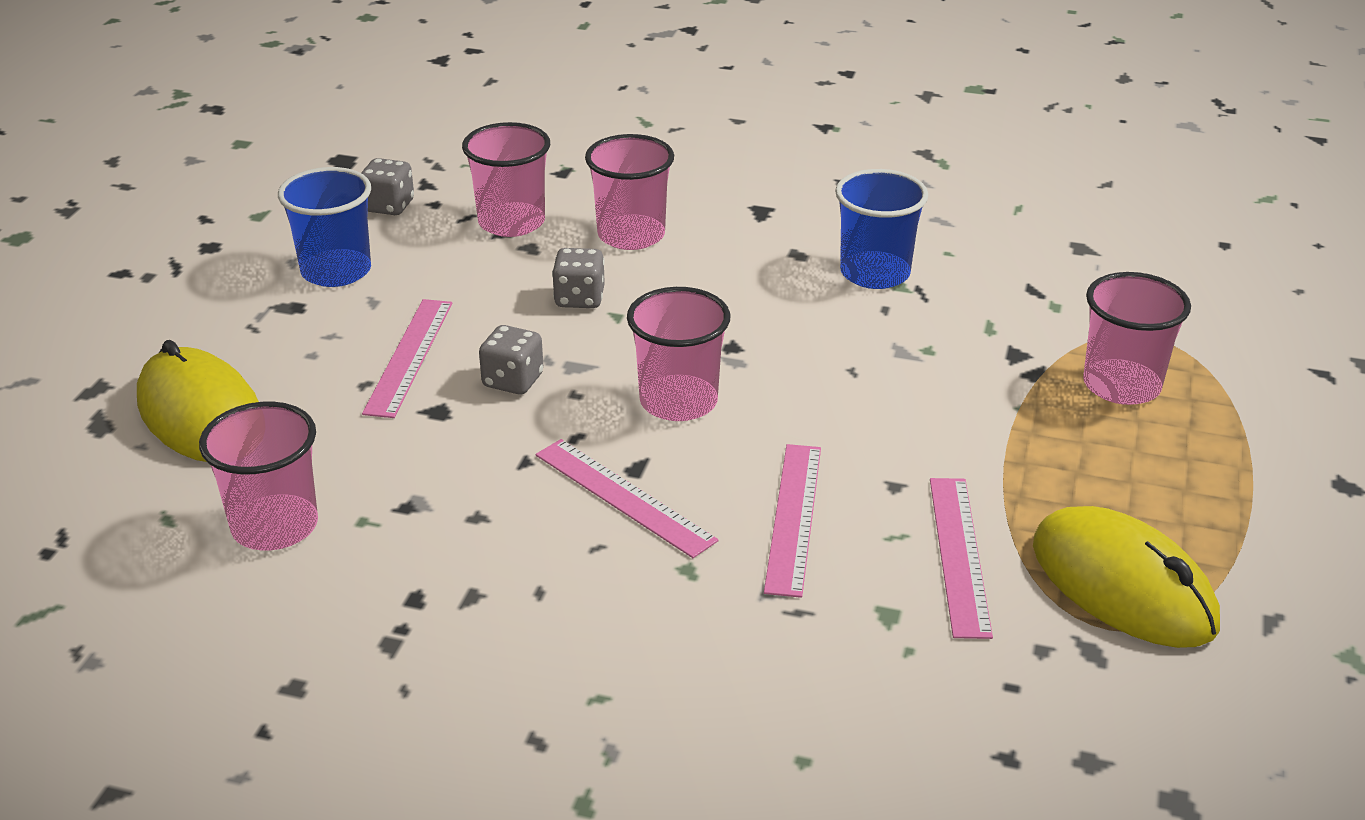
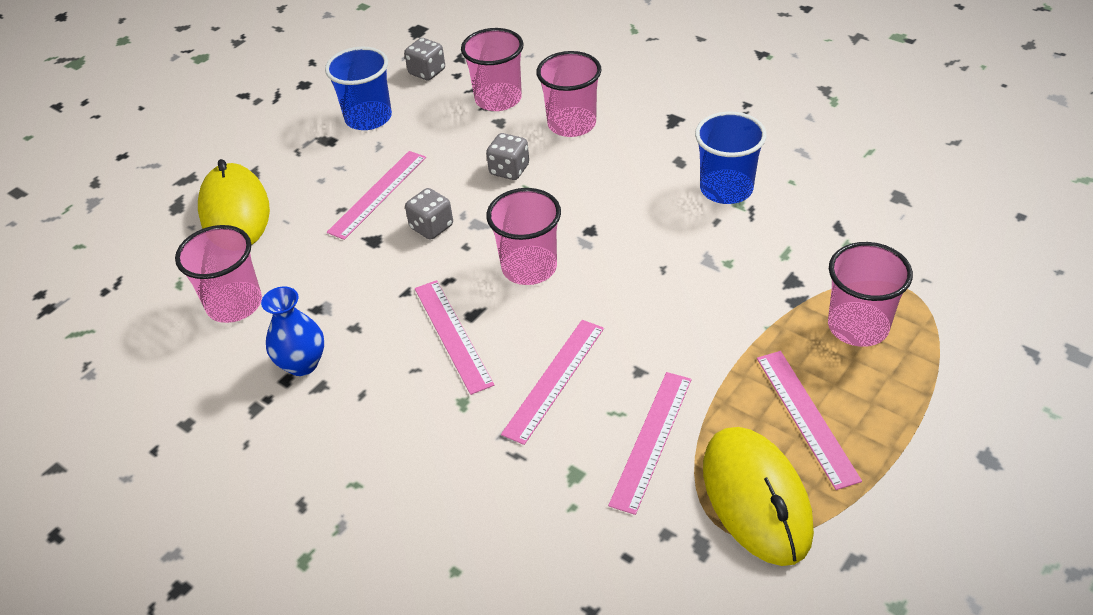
camera: 25 degrees right, 10 degrees up
(428, 575) = (302, 364): none -> blue vase
(1124, 489) = (806, 417): none -> pink ruler

